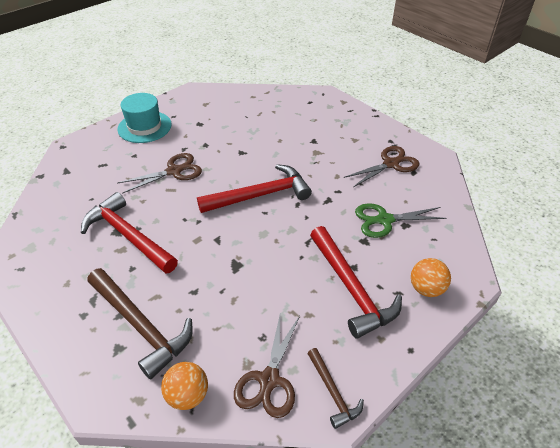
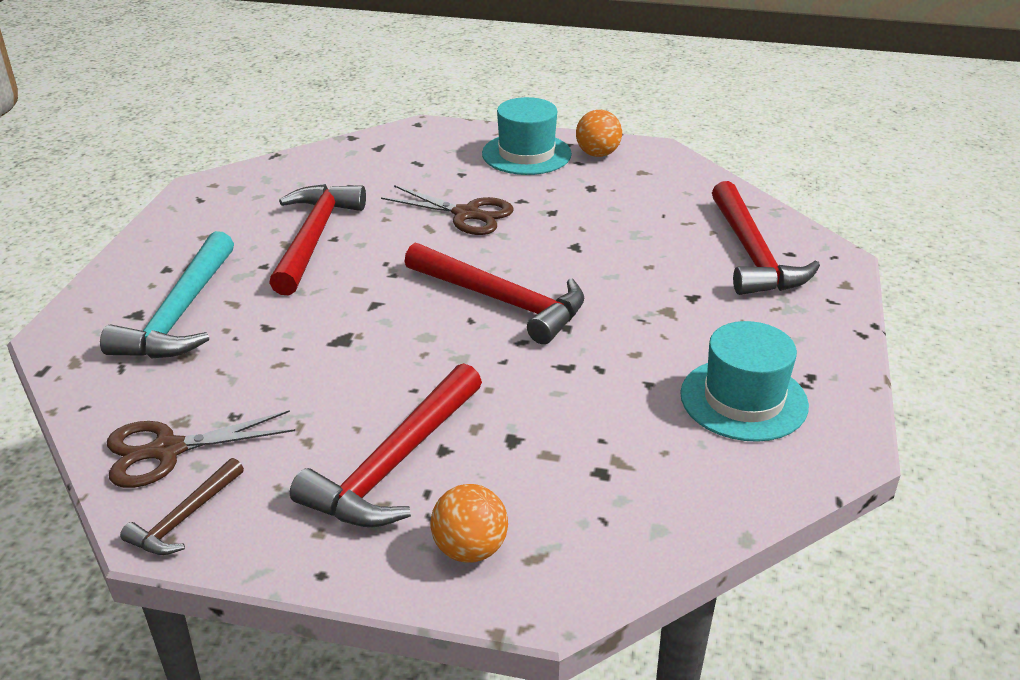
camera: 55 degrees right, 10 degrees down
(141, 326) = (180, 314): brown hammer -> turquoise hammer
(187, 395) = (102, 394): orange ball -> orange ball (597, 154)
(300, 111) = (752, 254): none -> red hammer
(384, 220) = (586, 444): green scissors -> none
(390, 164) = (743, 399): brown scissors -> turquoise hat

